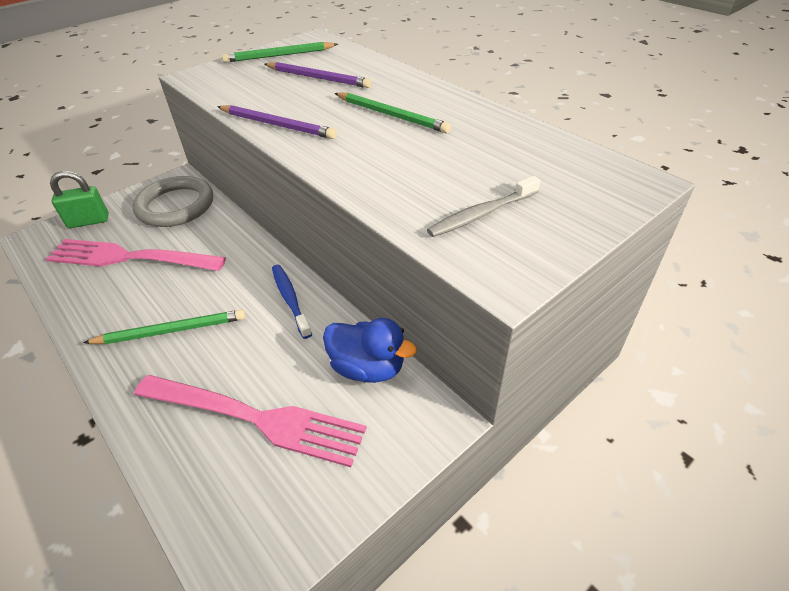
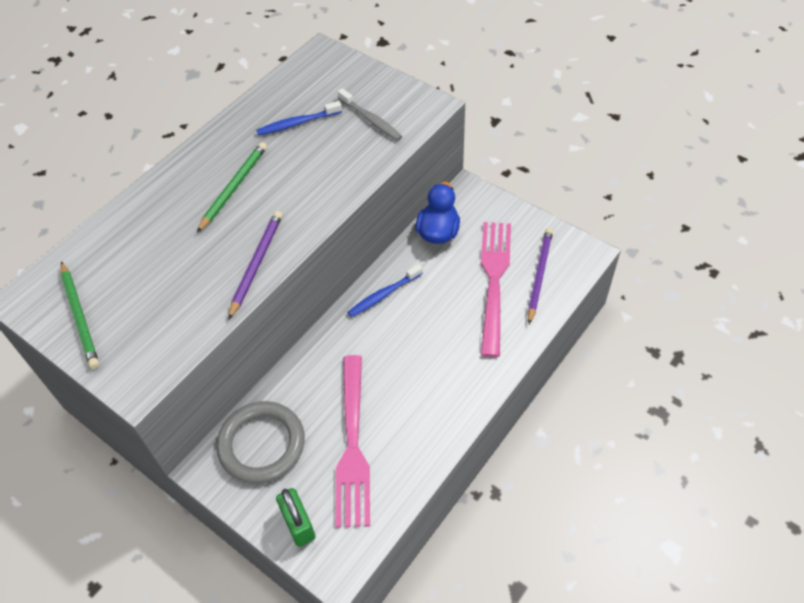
camera: 100 degrees left, 10 degrees up
(171, 330) = (434, 364): green pencil -> none
(318, 78) = (149, 261): purple pencil -> purple pencil (539, 275)
(487, 156) = (297, 123): none -> blue toothbrush

